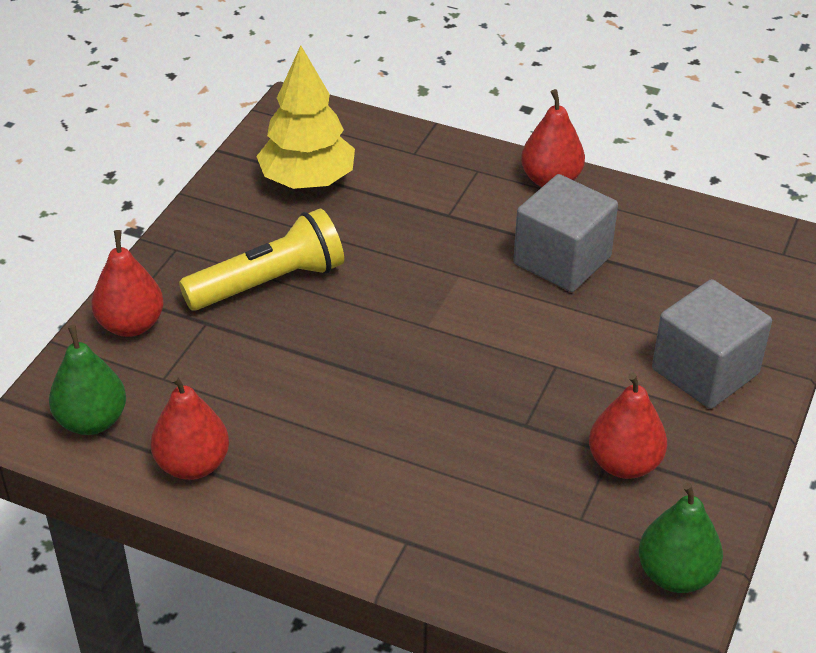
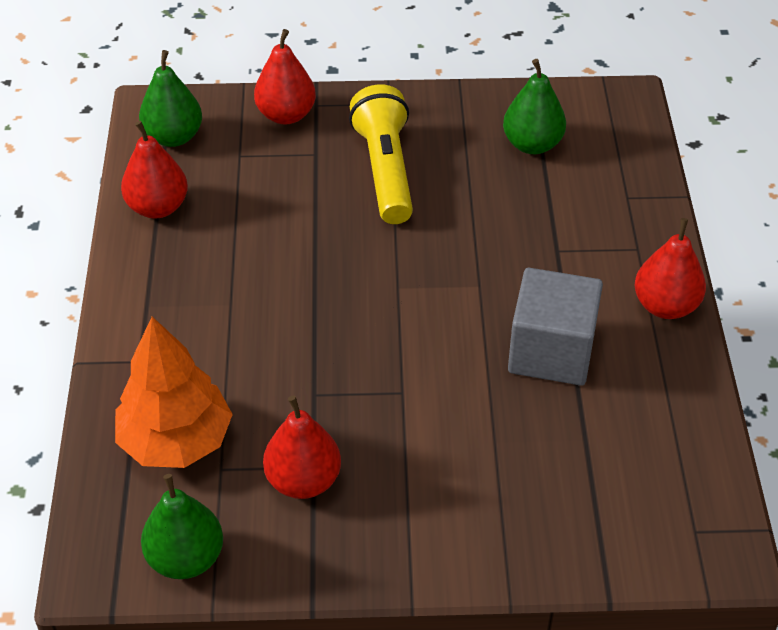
camera: 65 degrees right, 5 degrees up
(269, 283) = (385, 170): yellow flashlight -> yellow flashlight turned 135 degrees counterclockwise
(307, 181) = (532, 144): yellow tree -> green pear
(530, 541) = (176, 441): none -> orange tree
(705, 371) = (464, 509): grey cube -> none

